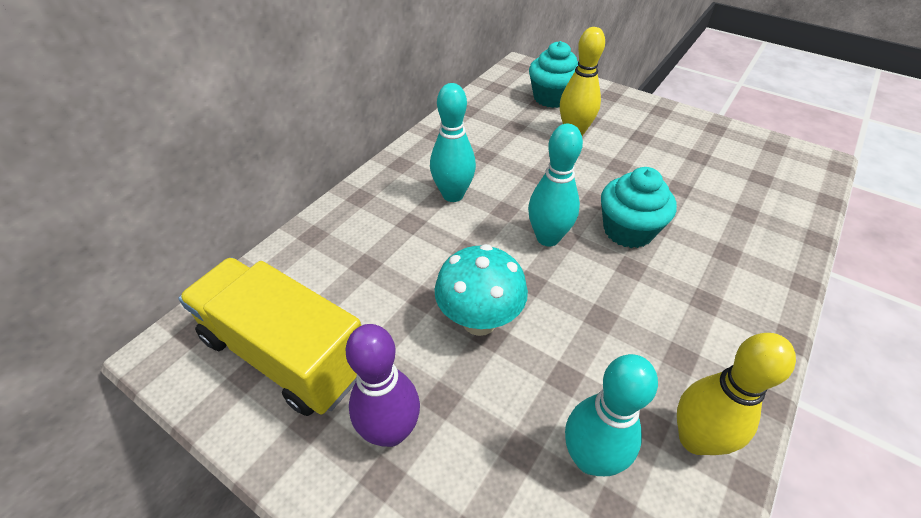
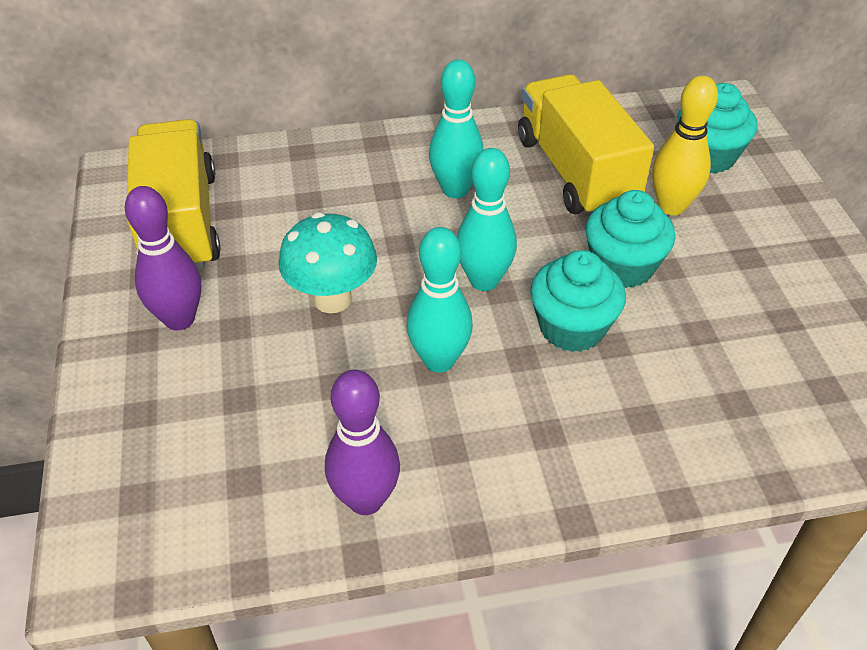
camera: 45 degrees right, 0 degrees up
(503, 143) = (576, 172): none -> yellow truck
(590, 458) = (274, 442): turquoise bowling pin -> turquoise bowling pin (439, 360)
(600, 179) = (622, 266): none -> turquoise cupcake
(695, 439) = (365, 500): yellow bowling pin -> purple bowling pin

